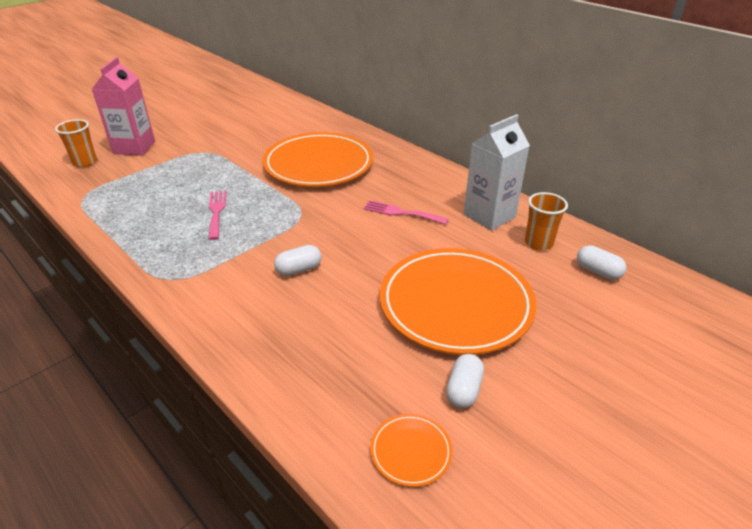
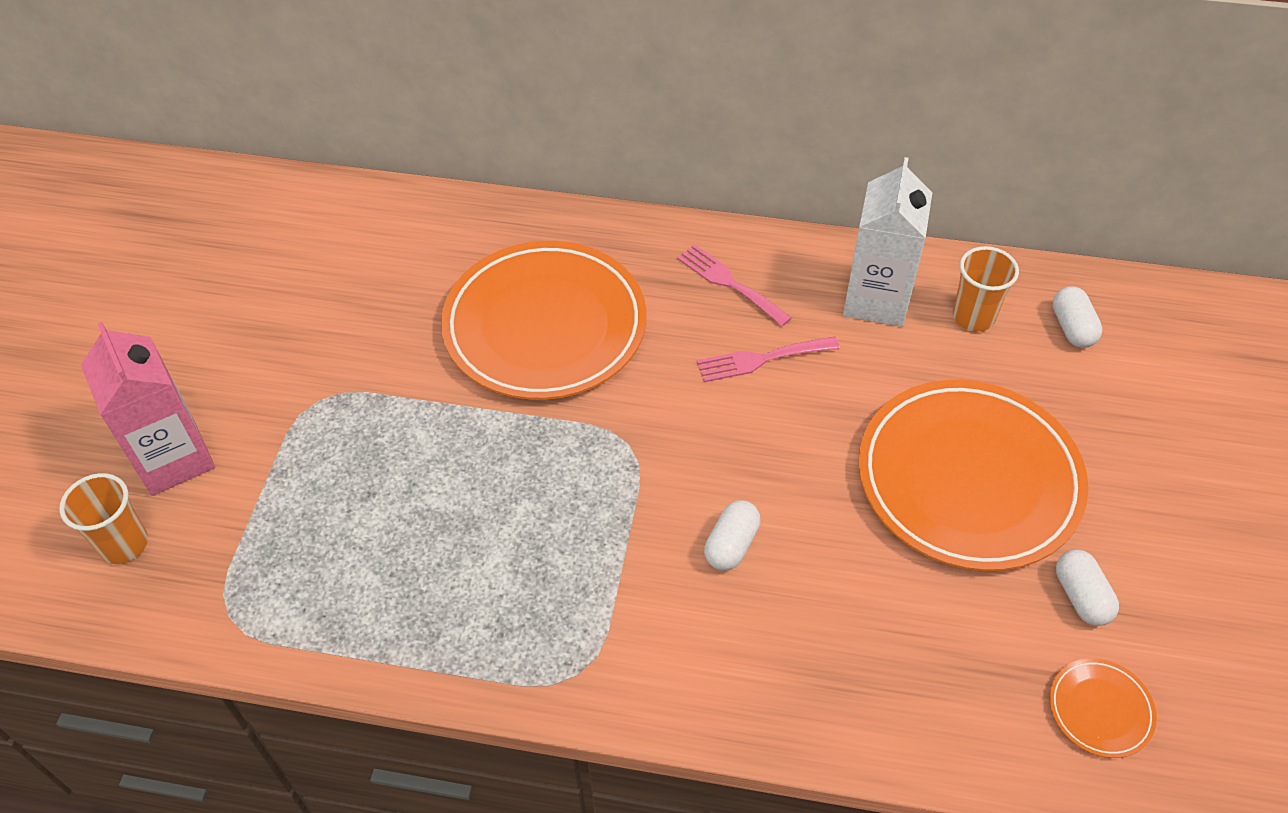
camera: 35 degrees left, 15 degrees up
(216, 212) = (496, 514): pink fork -> pink fork (729, 283)
(598, 271) = (1072, 328): white capsule -> white capsule turned 75 degrees clockwise

